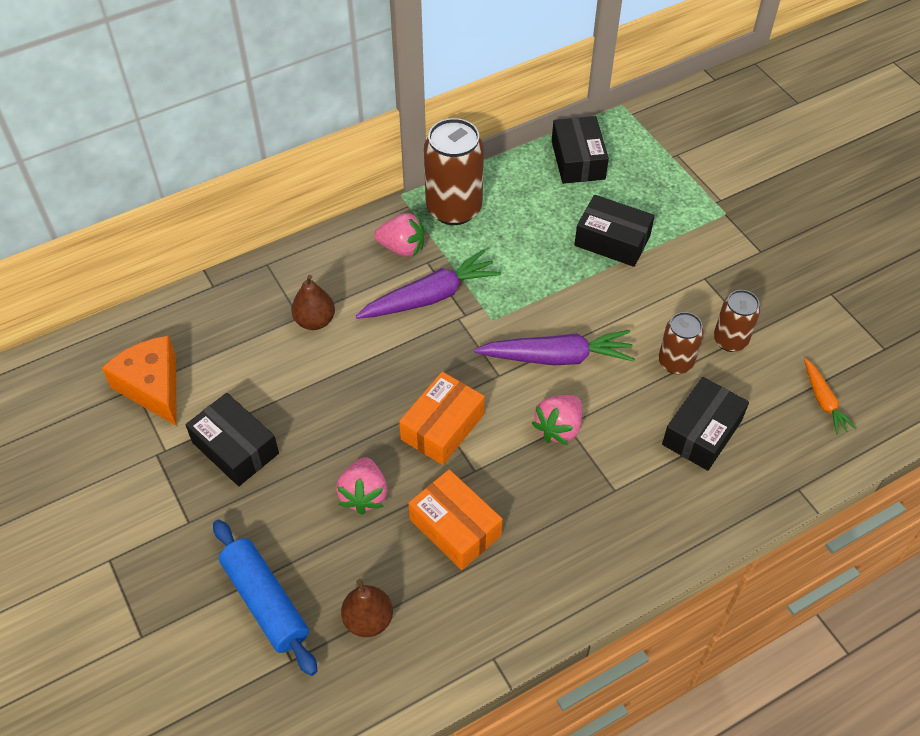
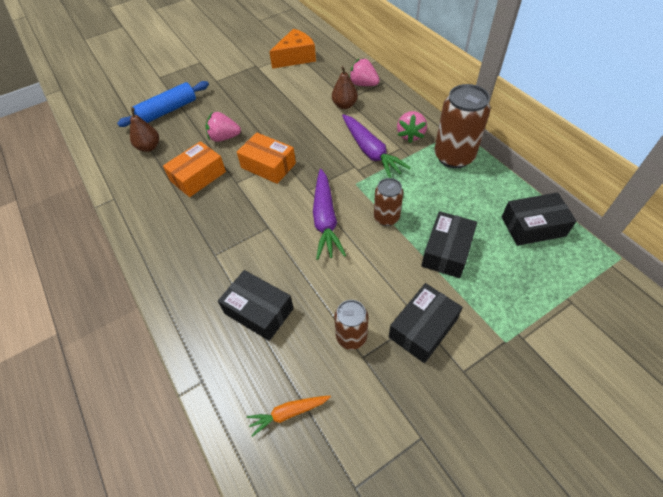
camera: 90 degrees right, 0 degrees up
(235, 448) = (257, 89): black box -> black box (423, 328)
(559, 428) = (265, 222): pink strawberry -> pink strawberry (363, 84)
(675, 362) = (325, 294): brown can -> brown can (386, 217)

